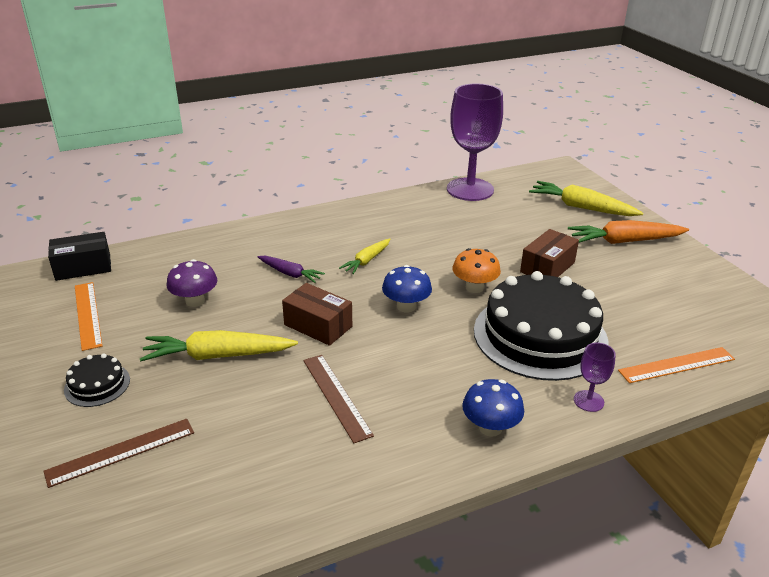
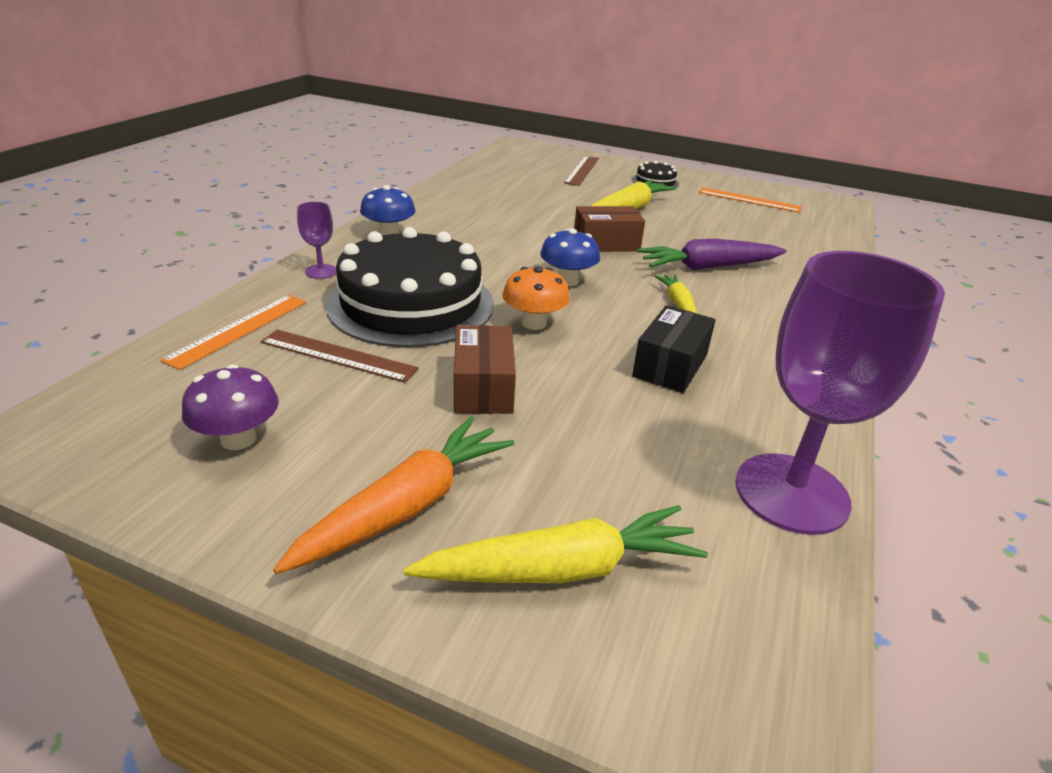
camera: 135 degrees right, 0 degrees up
(83, 267) = (833, 217): black box -> black box (670, 365)
(195, 301) = (717, 226): purple mushroom -> purple mushroom (238, 439)
(290, 273) = (708, 267): purple carrot -> purple carrot, size x1.71
(336, 396) = (517, 216): brown ruler -> brown ruler (338, 355)

